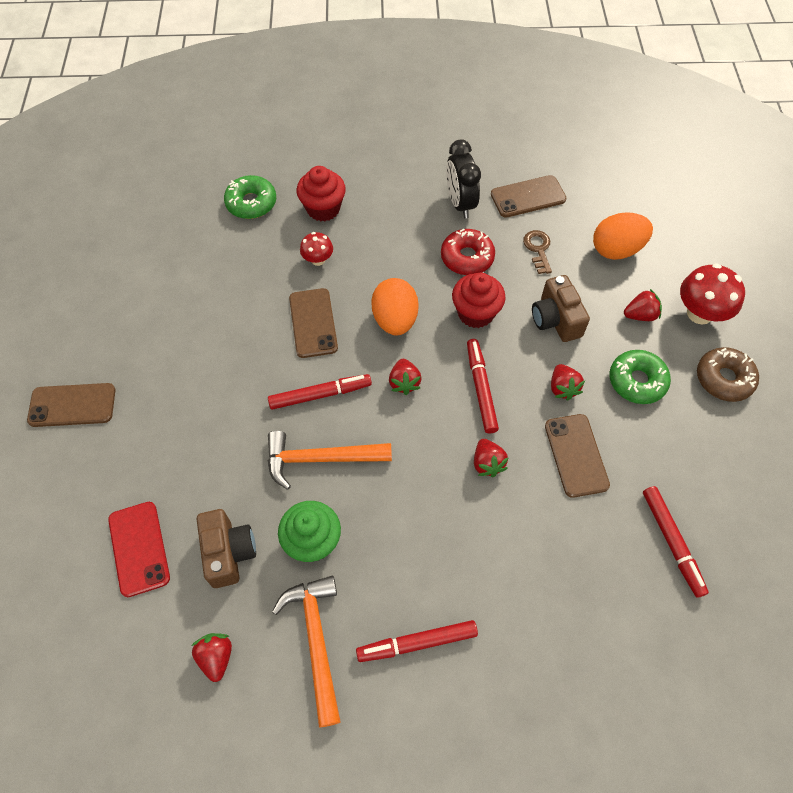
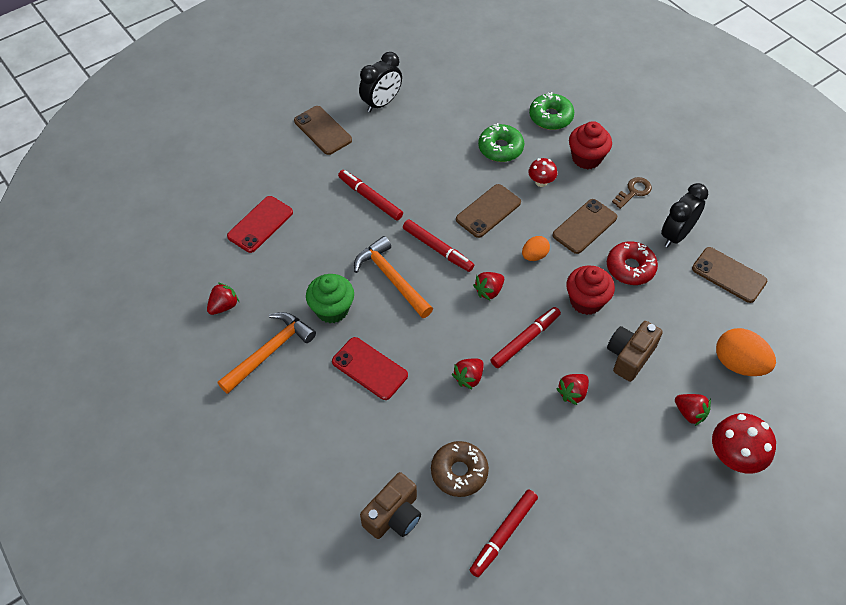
camera: 55 degrees right, 5 degrees down
(93, 328) = (381, 103): none -> black clock
(229, 552) = (291, 270): brown camera -> brown camera (394, 515)
(395, 320) = (534, 255): orange egg -> orange egg, size x0.58
(412, 549) = (369, 368): none -> red phone
(417, 643) = (308, 409): red marker -> red marker (370, 198)
(538, 249) = (684, 309): brown key -> brown key (633, 192)
(576, 455) = (523, 432): brown phone -> brown phone (584, 226)
(637, 381) = (624, 441): green donut -> green donut (500, 148)
(724, 379) = (685, 506): brown donut -> brown donut (459, 472)

